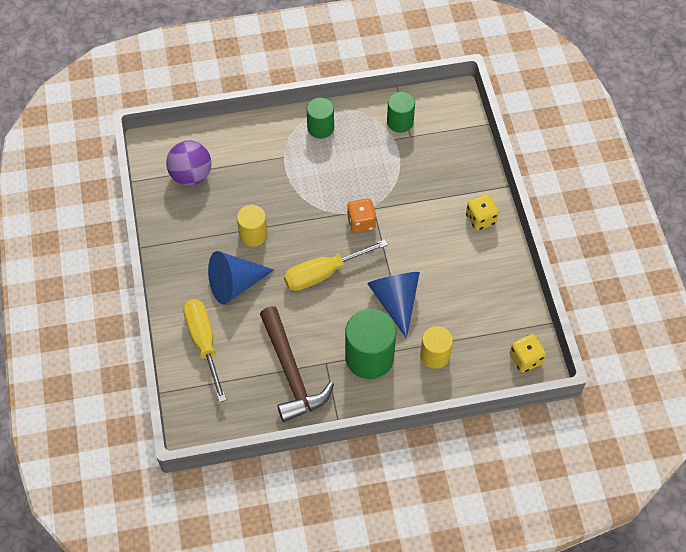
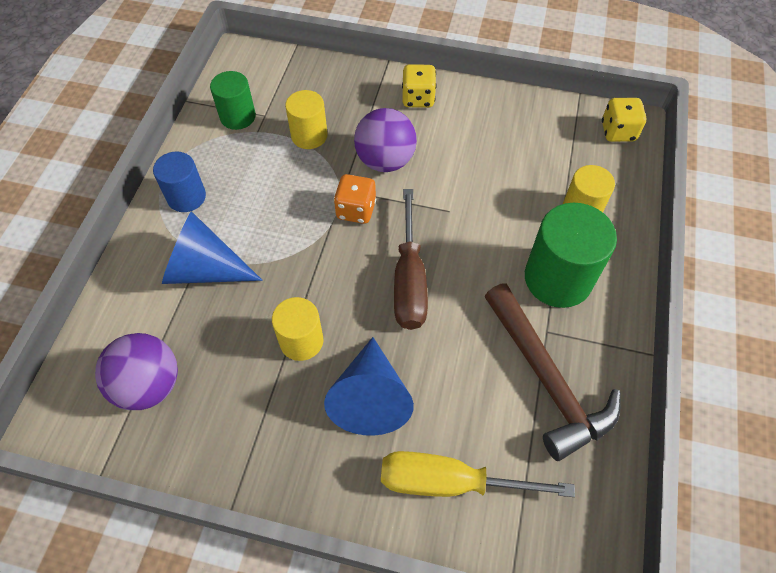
camera: 65 degrees left, 0 degrees up
(291, 373) = (547, 380): brown hammer -> brown hammer turned 60 degrees clockwise
(320, 128) = (186, 197): green cylinder -> blue cylinder
(324, 273) = (409, 279): yellow screwdriver -> brown screwdriver
(395, 301) = (488, 219): blue cone -> blue cone (204, 269)
(407, 169) = (309, 136): none -> yellow cylinder
(411, 222) = (385, 161): none -> purple ball

